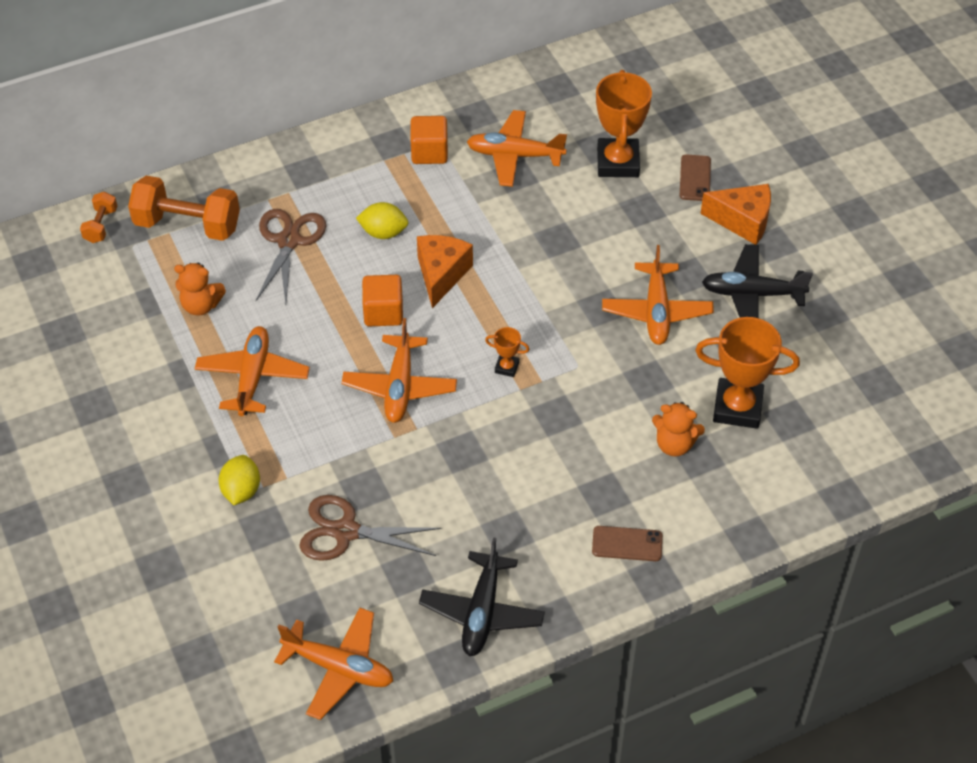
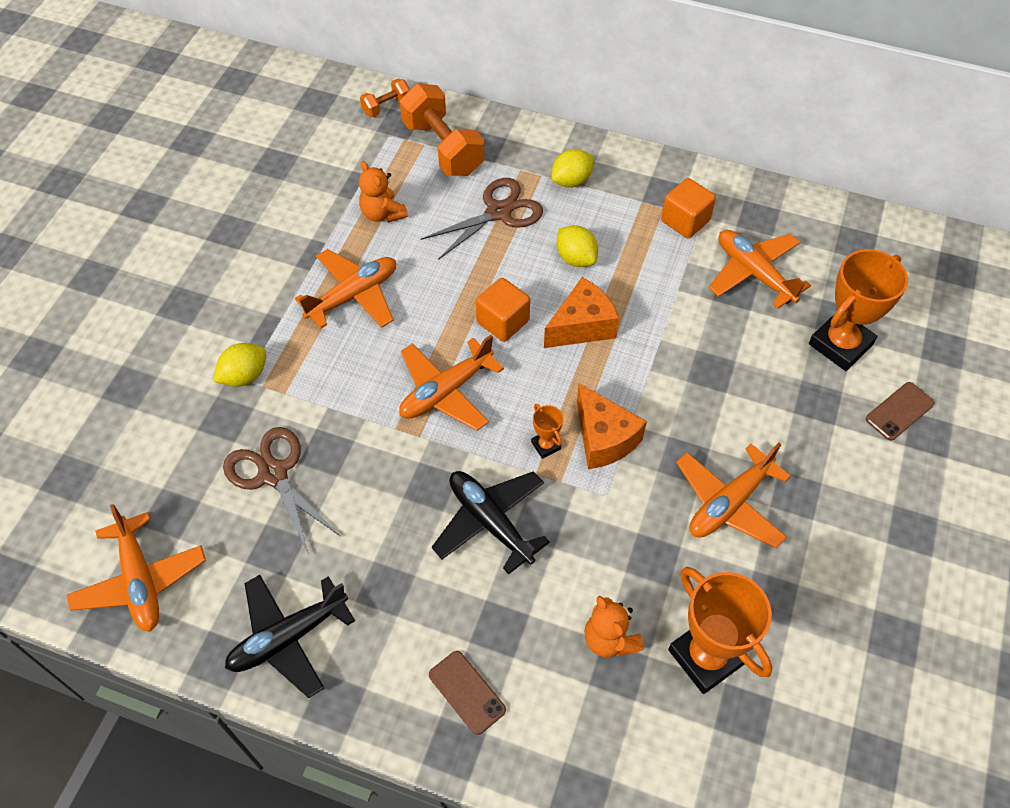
camera: 45 degrees right, 5 degrees up
(316, 181) = (571, 181): none -> yellow lemon
(742, 221) = (904, 485): orange cheese -> orange cheese (604, 438)
(752, 294) = (838, 561): black plane -> black plane (490, 522)

